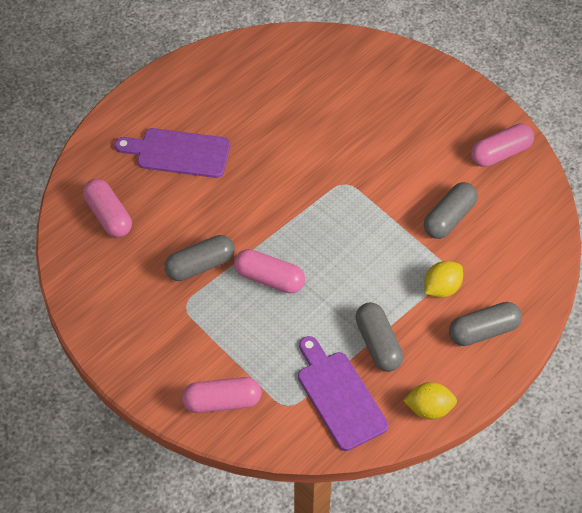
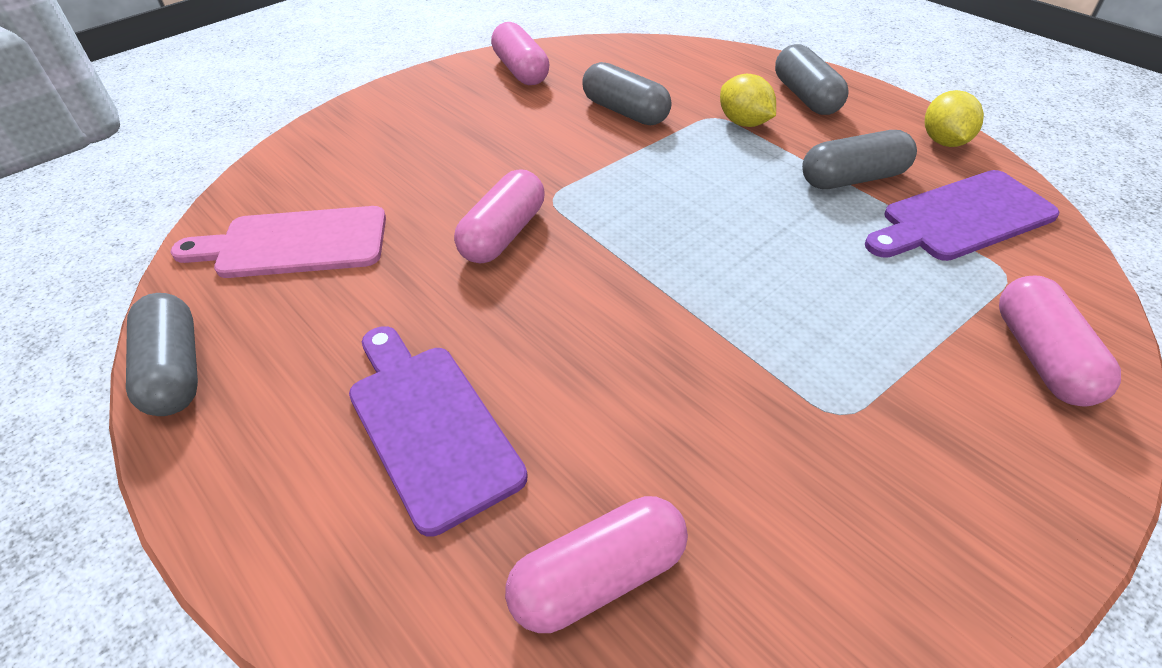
camera: 85 degrees left, 10 degrees down
(178, 153) = (430, 426): purple cutting board -> purple cutting board turned 135 degrees clockwise
(200, 265) = (735, 388): grey capsule -> grey capsule (174, 370)
(269, 278) = (753, 289): pink capsule -> pink capsule (503, 234)
(297, 75) = (294, 243): none -> pink cutting board

